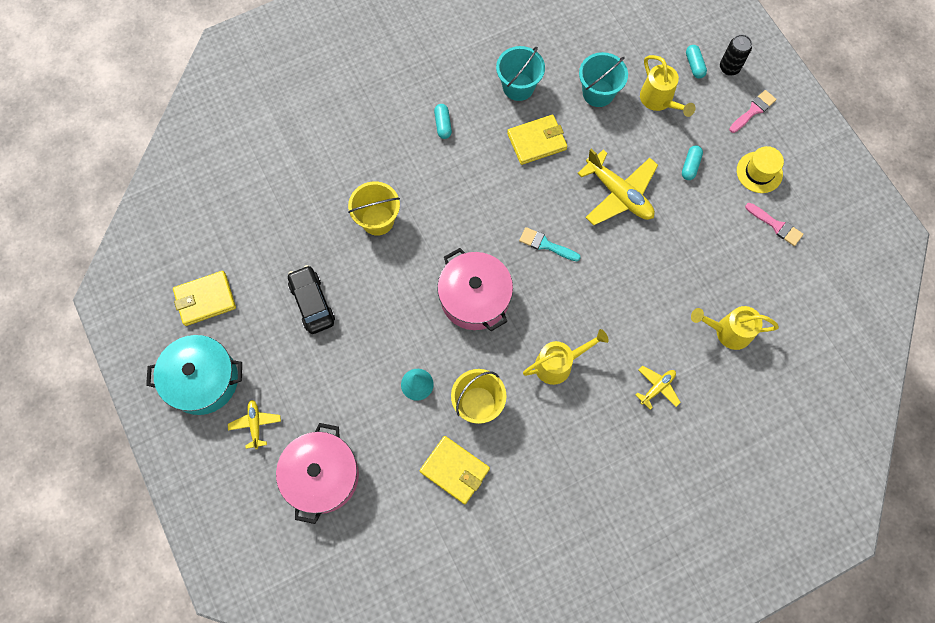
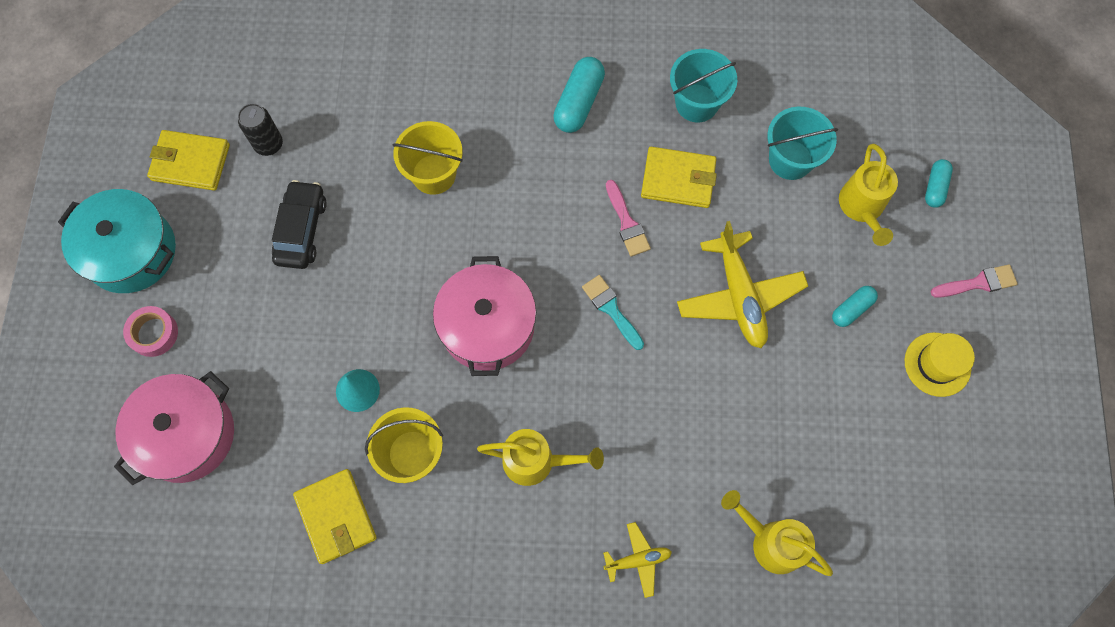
camera: 30 degrees right, 0 degrees up
(255, 424) = (153, 333): yellow plane -> pink tape
(443, 125) = (578, 102): turquoise capsule -> turquoise capsule, size x1.65
(729, 68) = (979, 213): black can -> black can (269, 144)
(776, 225) = (917, 443): pink brush -> pink brush (627, 223)

